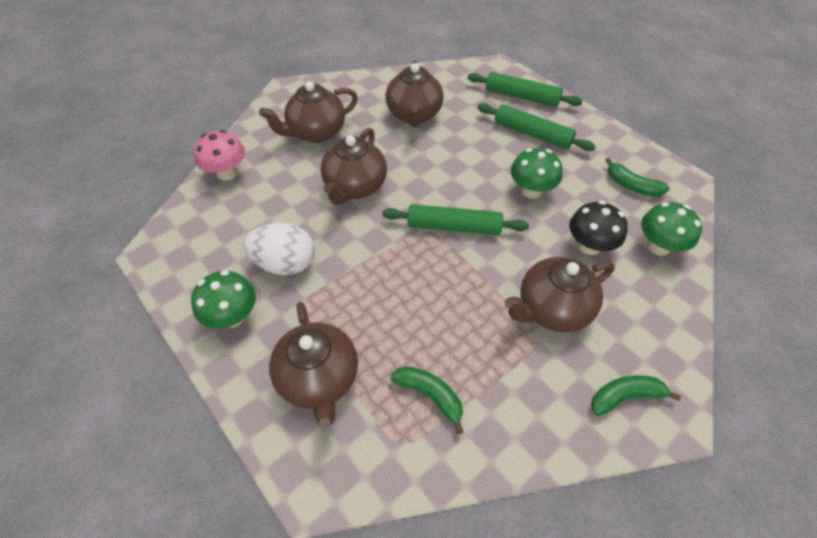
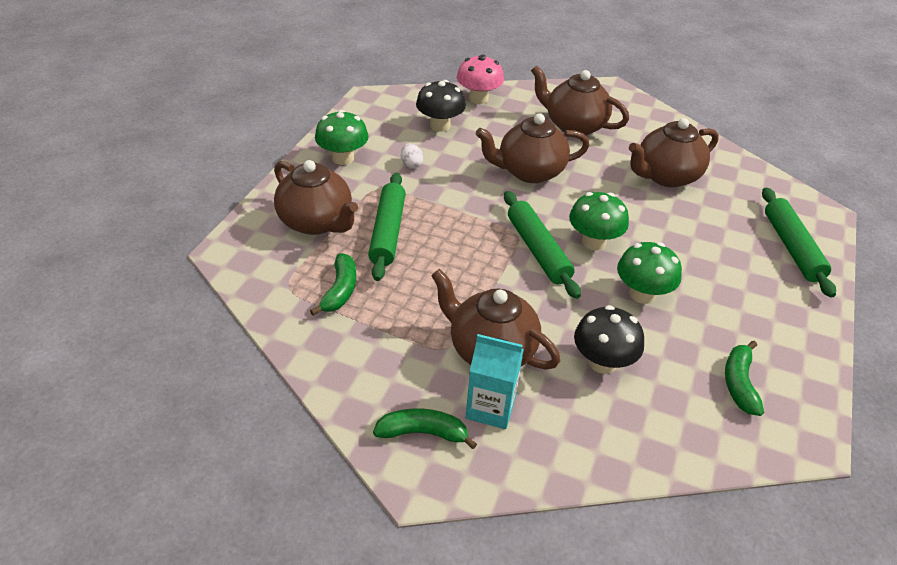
camera: 60 degrees right, 10 degrees down
(244, 218) = (440, 125): none -> black mushroom
(285, 264) = (411, 164): white egg -> white egg, size x0.45
(319, 379) = (317, 222): brown teapot -> brown teapot turned 90 degrees counterclockwise
(532, 134) = (735, 272): green rolling pin -> green rolling pin (387, 232)
(612, 336) = (490, 408): none -> turquoise carton
(625, 396) = (423, 432): green banana -> green banana turned 45 degrees counterclockwise
(658, 246) = (657, 428): green mushroom -> green mushroom (593, 242)

